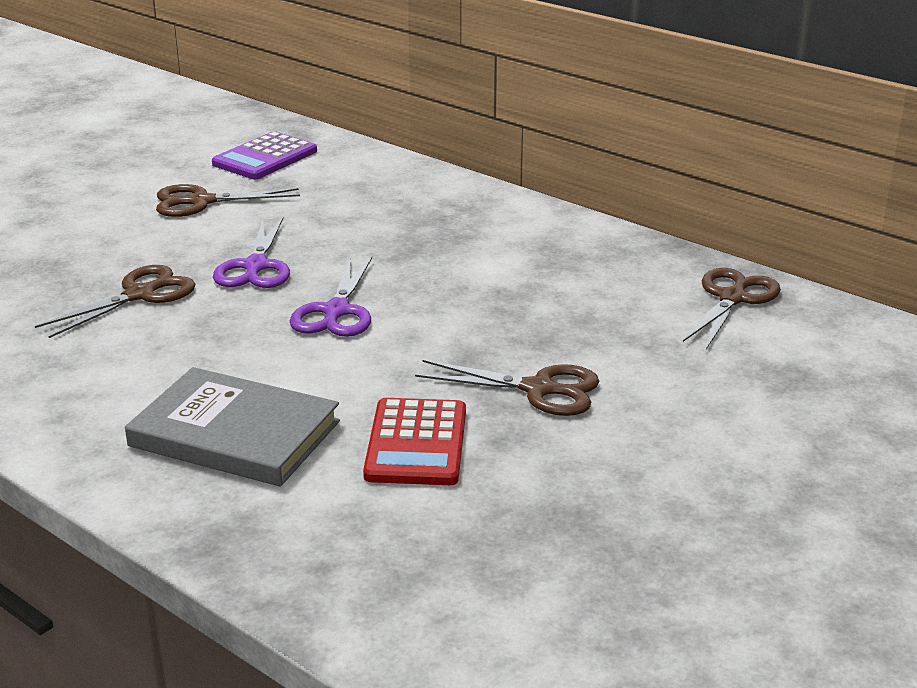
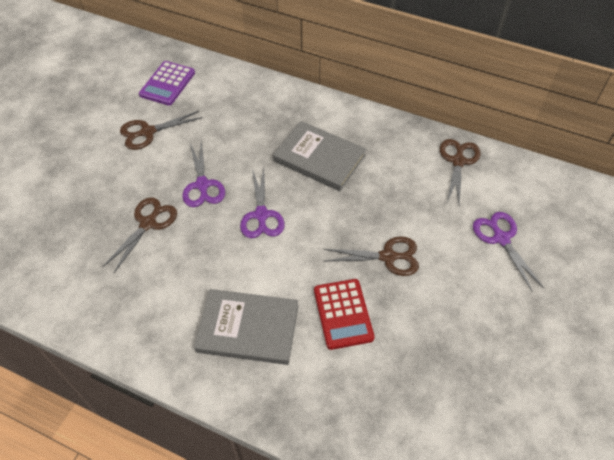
camera: 15 degrees left, 25 degrees up
(475, 263) = (319, 158): none -> grey book
(772, 399) = (501, 238): none -> purple scissors

